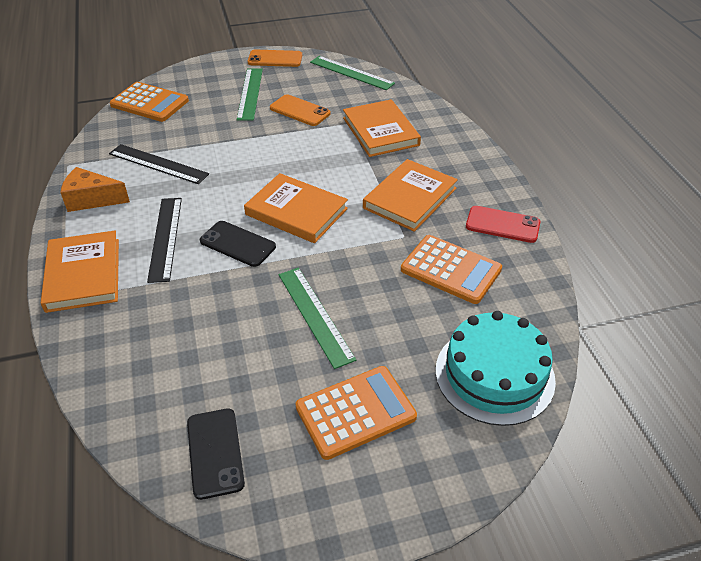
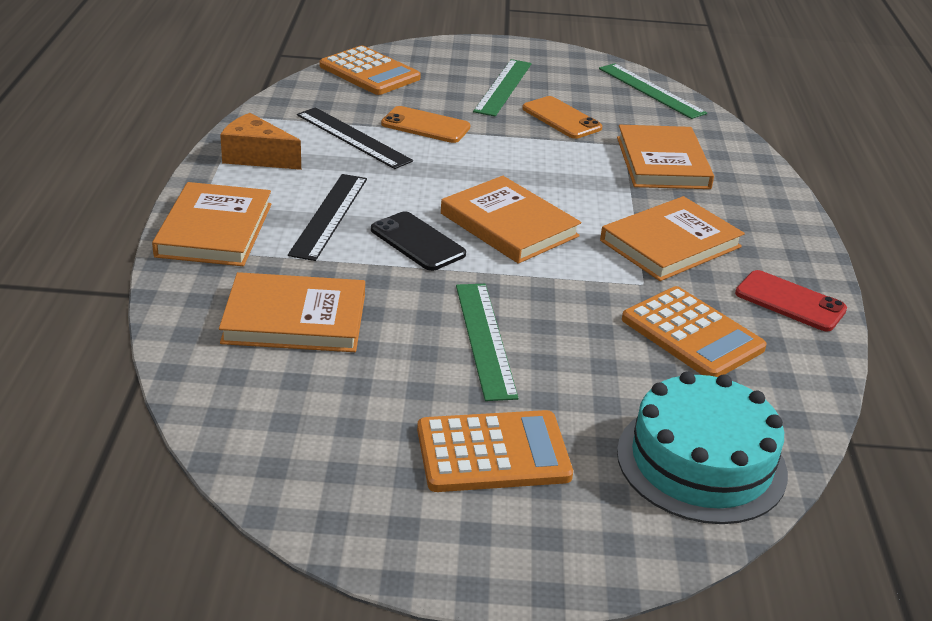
camera: 15 degrees right, 10 degrees down
(173, 338) = (295, 319): none -> orange book
(215, 453) = (296, 447): black phone -> none
(275, 59) = (553, 56): orange phone -> orange phone (425, 126)

